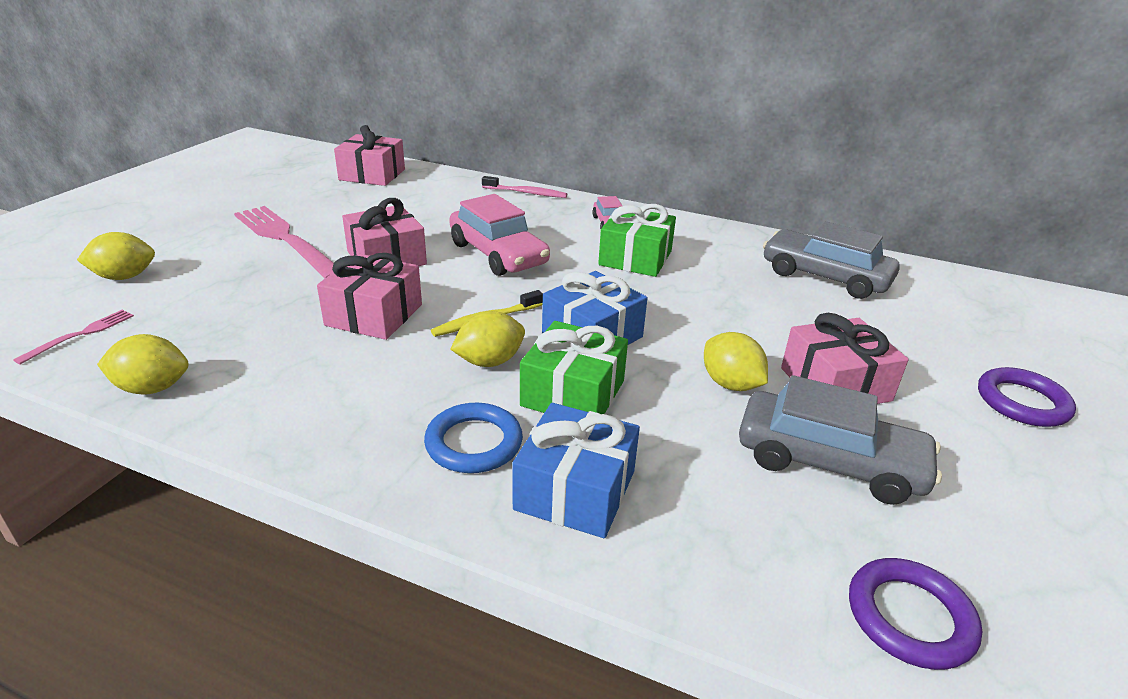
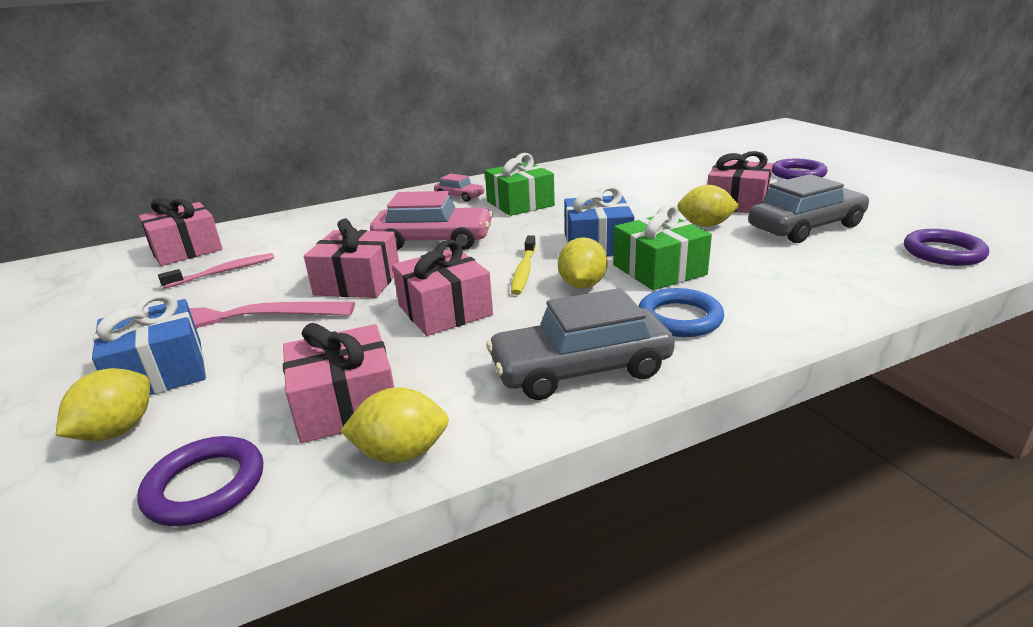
camera: 45 degrees left, 5 degrees down
(81, 334) = (205, 486): pink fork -> purple ring
(152, 388) = (401, 453): yellow lemon -> yellow lemon turned 45 degrees clockwise
(201, 338) = (346, 405): none -> pink gift
(526, 193) = (357, 206): pink toothbrush -> pink toothbrush (223, 272)
(575, 490) = (767, 300): blue gift -> blue gift (160, 371)
(825, 277) = (625, 169): grey car -> grey car (580, 369)

